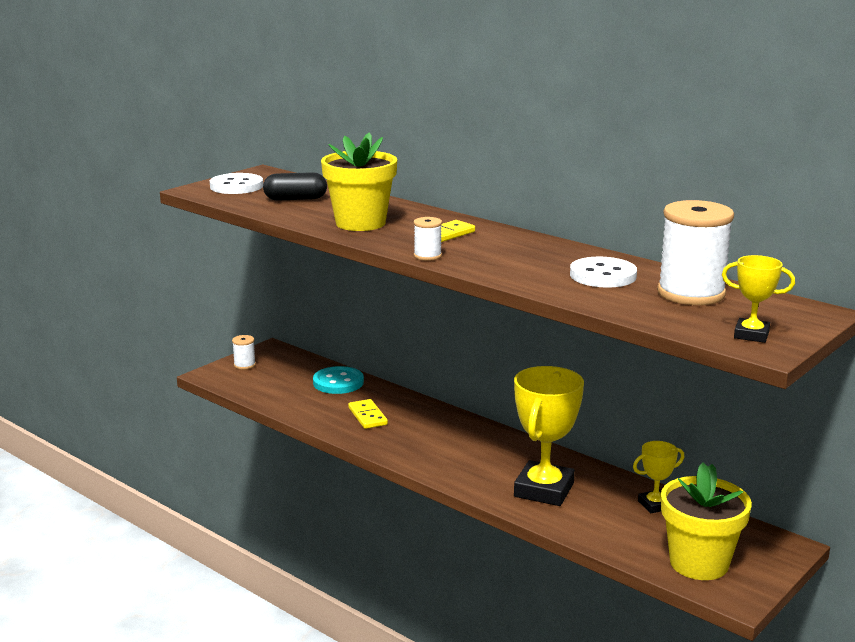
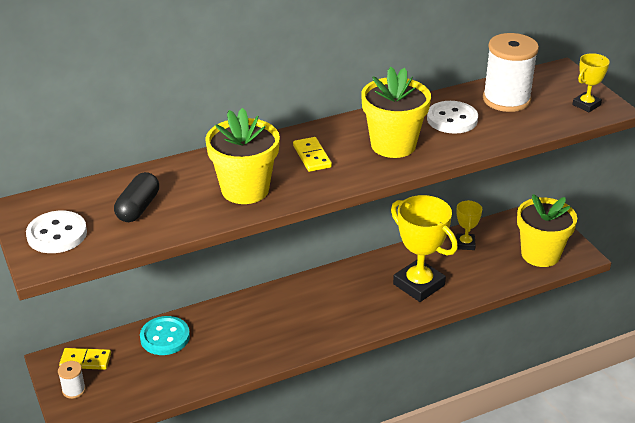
camera: 65 degrees left, 15 degrees up
(367, 416) = (243, 338): yellow domino -> yellow domino (85, 360)
(427, 256) = (357, 179): white spool -> none
(511, 259) = (393, 145): none -> yellow flower pot

